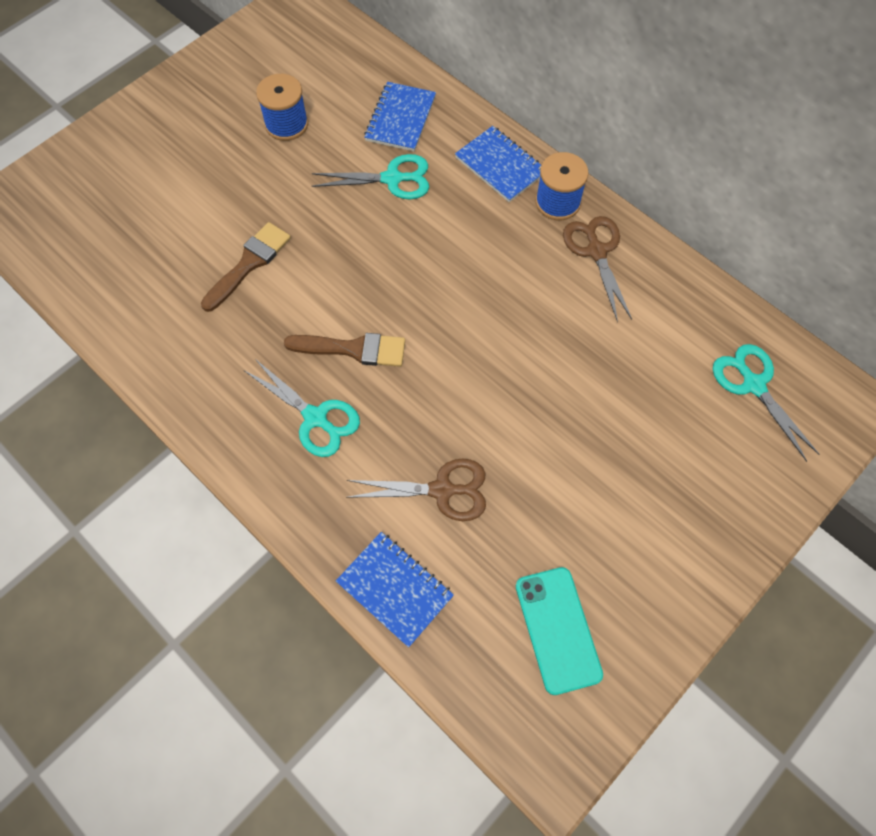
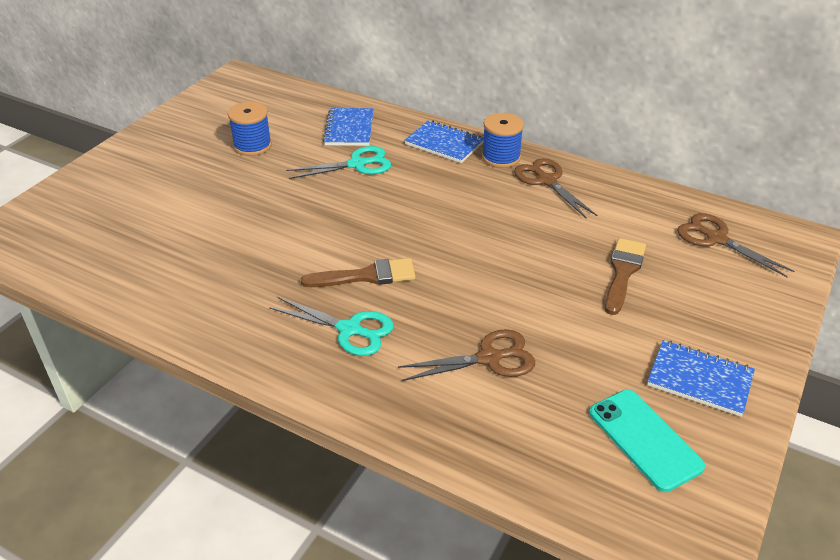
camera: 15 degrees left, 25 degrees down
(249, 264) = (249, 236): brown brush -> brown brush (623, 272)
(395, 589) = (477, 442): blue notebook -> blue notebook (699, 380)
(753, 384) = (715, 238): turquoise scissors -> brown scissors

